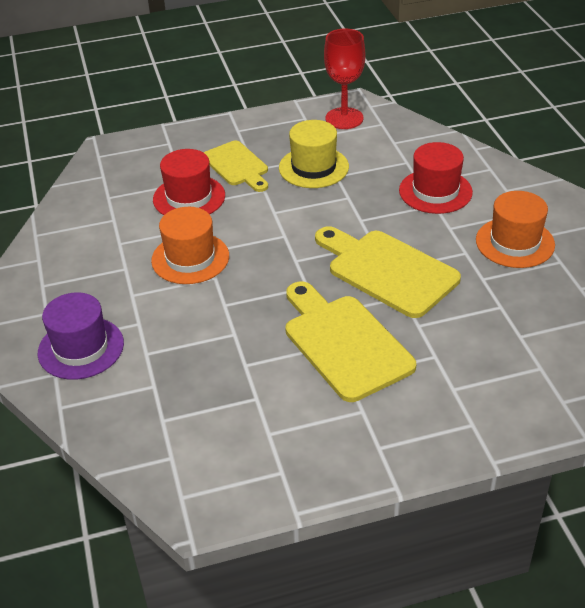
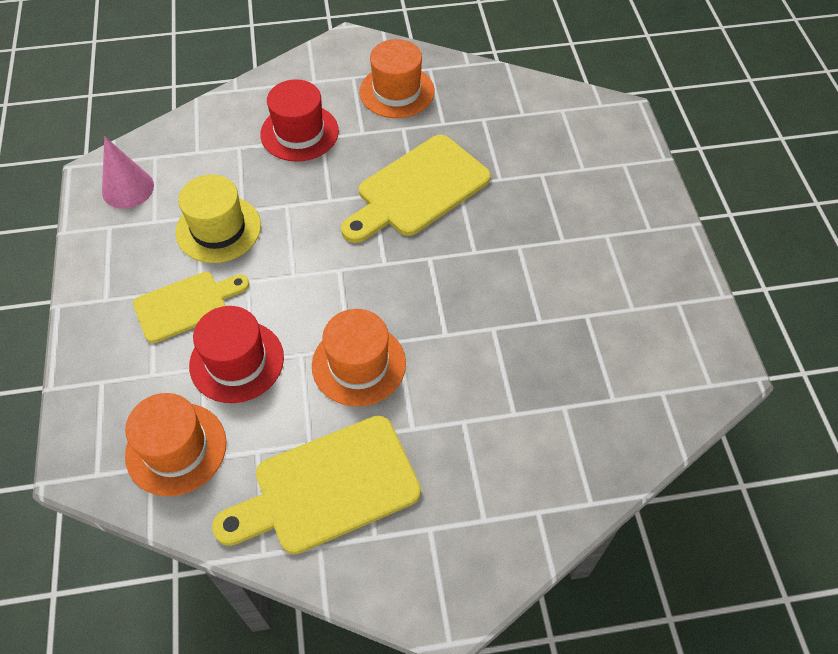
camera: 85 degrees left, 15 degrees up
(81, 348) = (498, 484): purple hat -> none
(116, 184) = (176, 449): none -> orange hat
(344, 118) = (128, 188): red goblet -> pink cone
(344, 343) = (518, 237): yellow cutting board -> yellow cutting board (328, 487)

